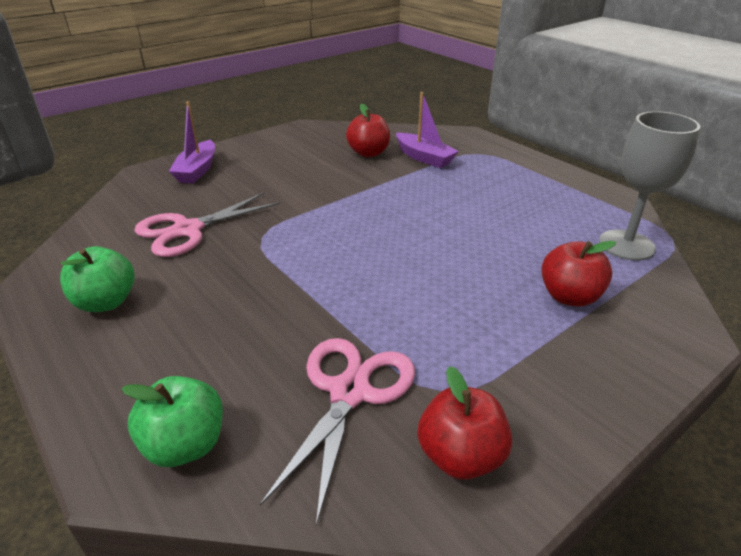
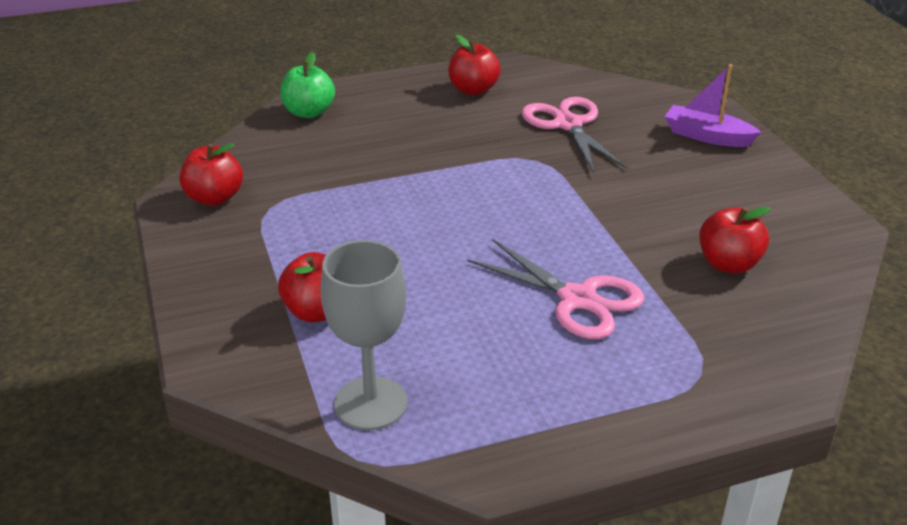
camera: 110 degrees right, 0 degrees up
(106, 302) = (473, 90): green apple -> red apple
(350, 392) = (301, 170): pink scissors -> pink scissors (578, 300)
(424, 158) = (697, 311): purple boat -> none

